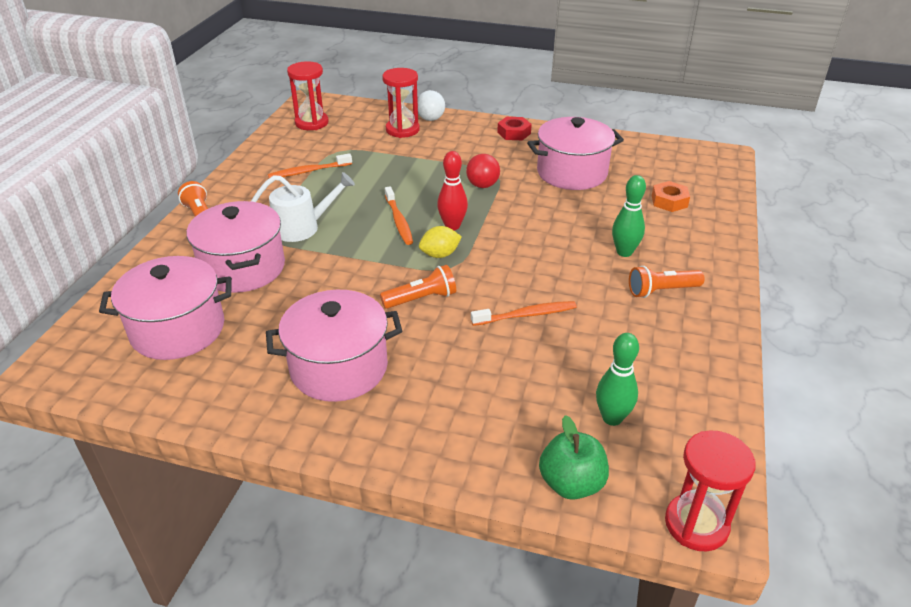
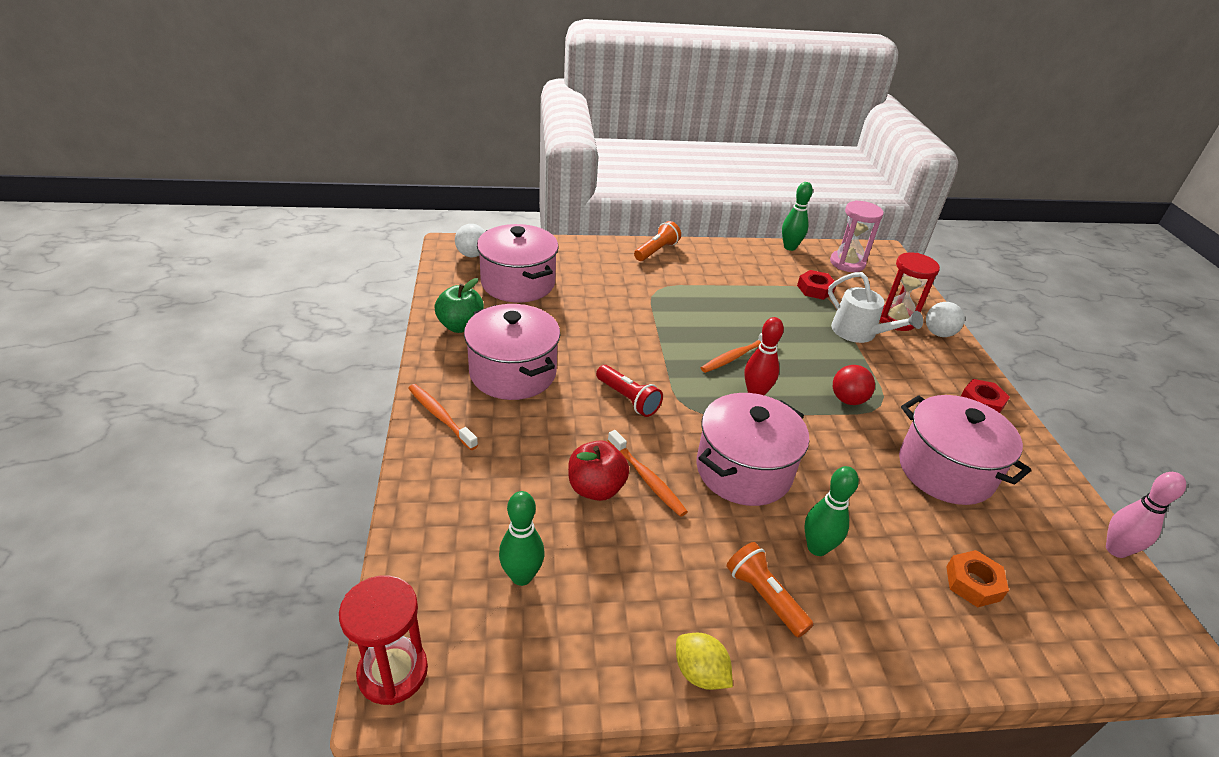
camera: 65 degrees right, 0 degrees up
(82, 356) = (472, 255): none -> white ball
(243, 268) = (606, 290): pink pot -> pink pot (743, 470)
(263, 141) = (789, 247): none -> green bowling pin
(303, 227) = (682, 304): white watering can -> white watering can (859, 333)
(308, 171) = (767, 283): orange toothbrush -> orange toothbrush (440, 416)
(311, 123) = (847, 263): red hourglass -> pink hourglass
(335, 151) = (815, 289): none -> red nut
(421, 299) = (628, 399): orange flashlight -> red flashlight
(440, 254) = (702, 395): yellow lemon -> yellow lemon (700, 673)
(526, 348) = (596, 488): none -> red apple
(571, 483) = (423, 556): green apple -> green apple (461, 326)
(656, 142) = (1116, 550): none -> pink bowling pin

